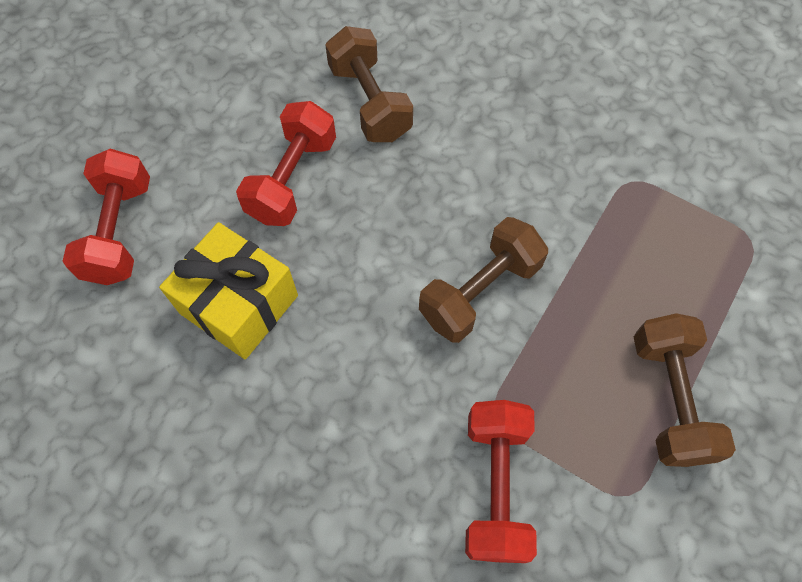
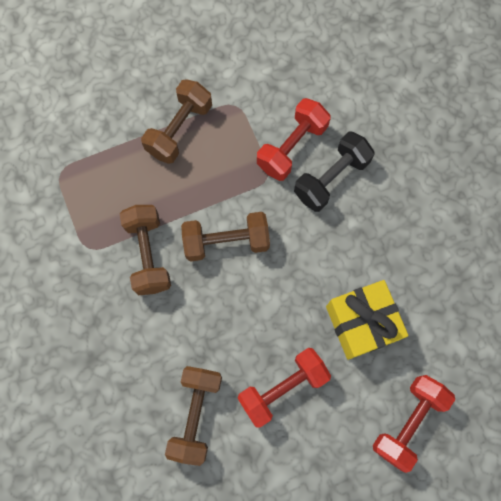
camera: 145 degrees left, 10 degrees up
(403, 476) = (331, 178): none -> black dumbbell
(558, 217) = (148, 254): none -> brown dumbbell

